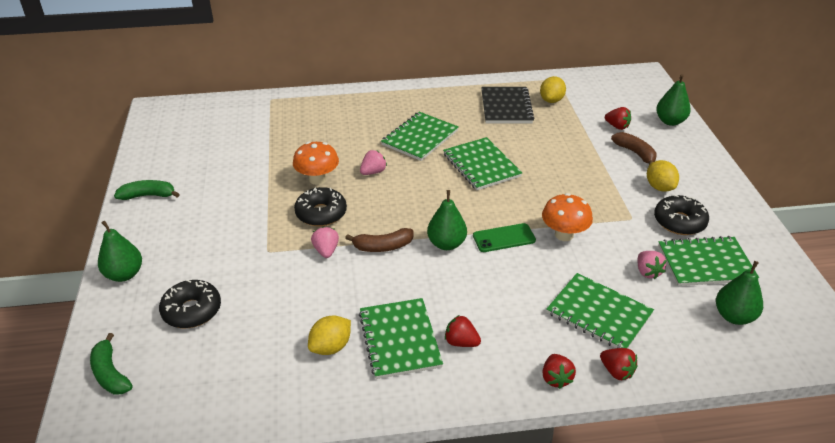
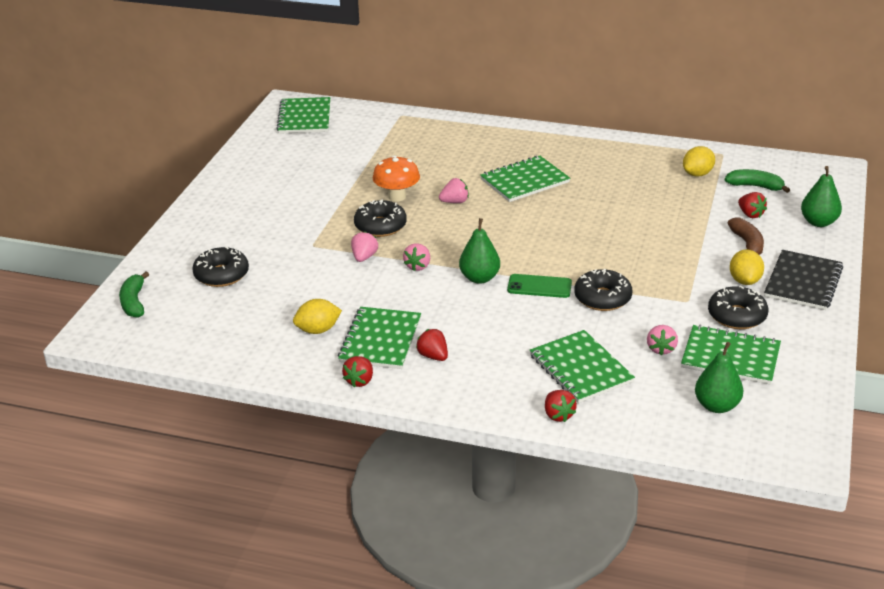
camera: 25 degrees right, 5 degrees down
(124, 274) = (183, 234): green pear -> none
(148, 195) = (237, 177): green banana -> green banana (755, 186)
(383, 247) = (418, 266): brown banana -> pink strawberry
(481, 165) = (568, 219): green notebook -> green notebook (304, 117)
(506, 107) = (640, 170): black notebook -> black notebook (803, 282)
(556, 378) = (497, 404): red strawberry -> red strawberry (360, 381)
(564, 235) = (602, 298): orange mushroom -> black donut

